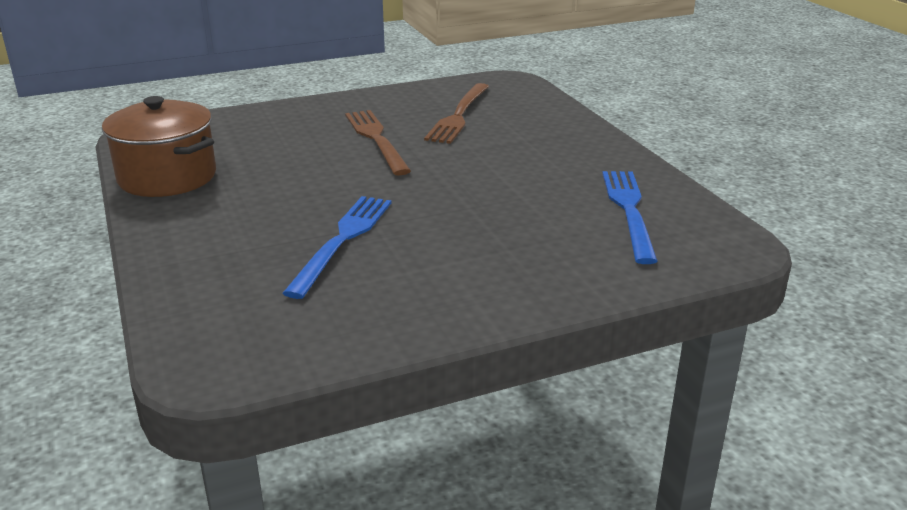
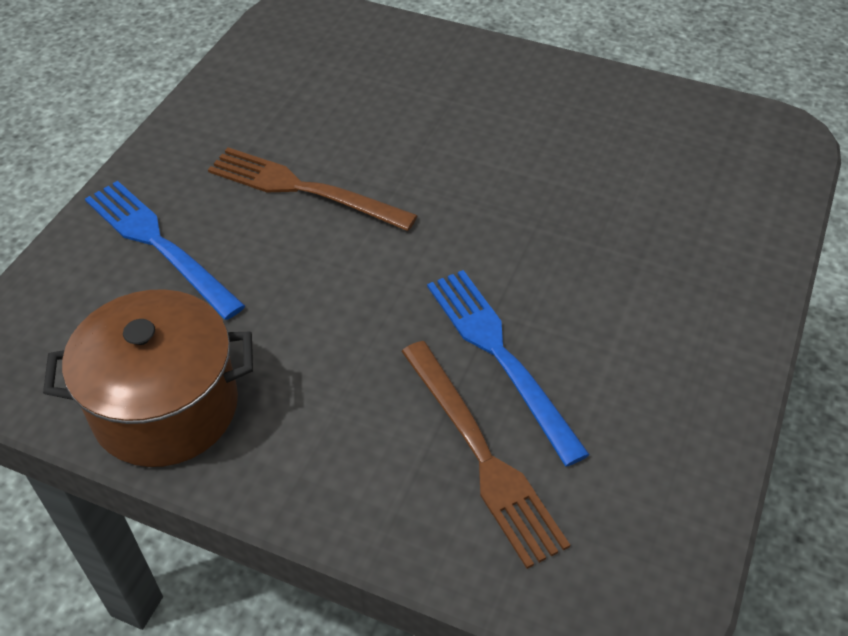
camera: 45 degrees left, 20 degrees up
(458, 115) = (330, 100): brown fork -> brown fork (481, 455)
(629, 210) = (660, 142): blue fork -> blue fork (159, 244)

